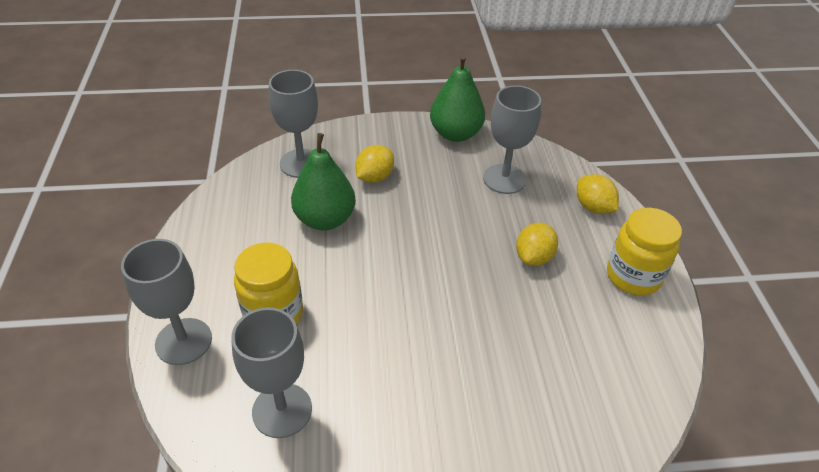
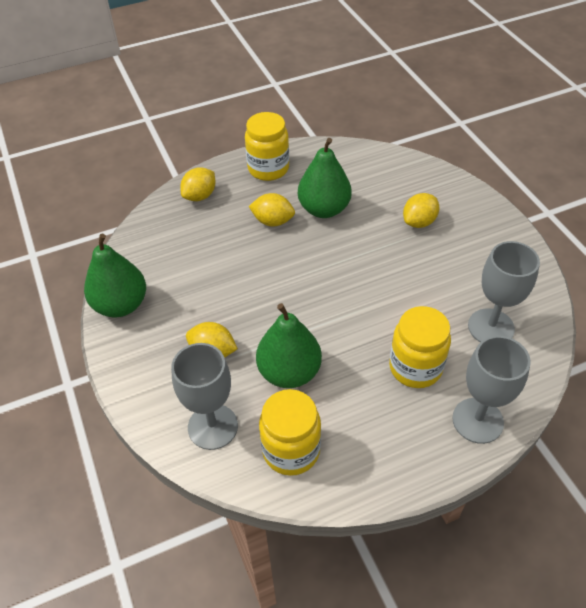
camera: 105 degrees left, 5 degrees up
(249, 201) = (291, 450): none -> yellow jar
(488, 407) = (419, 222): none -> yellow lemon
(504, 179) = (182, 255): grey goblet -> none
(542, 310) = (324, 209): none -> green pear

